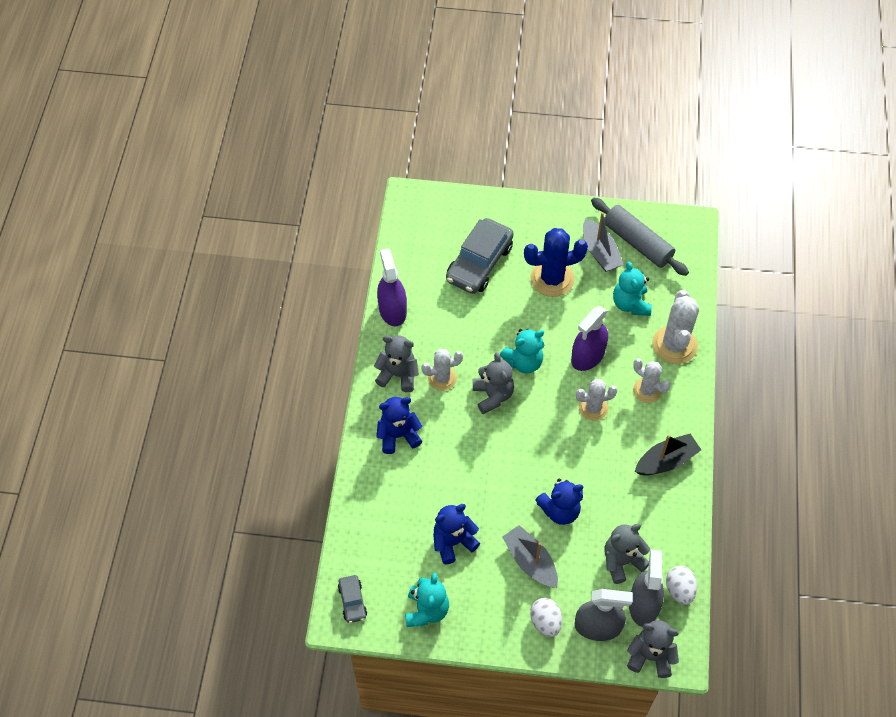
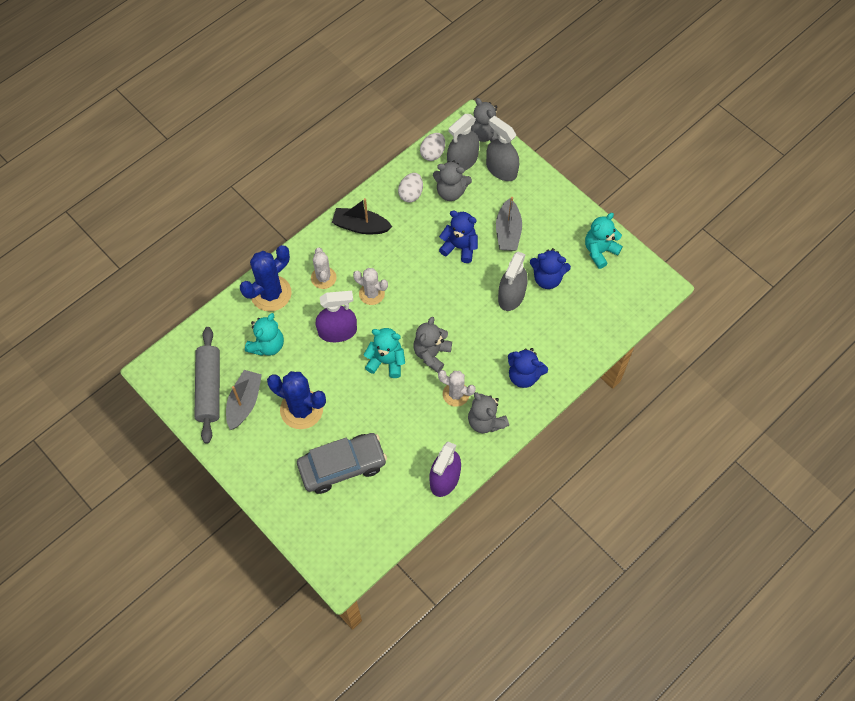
camera: 140 degrees left, 5 degrees up
(352, 601) = (644, 290): grey car -> none
(471, 500) = (511, 295): none -> grey spray bottle
(545, 622) = (531, 193): white egg -> white egg (411, 194)
(674, 345) = (271, 293): white cactus -> blue cactus

